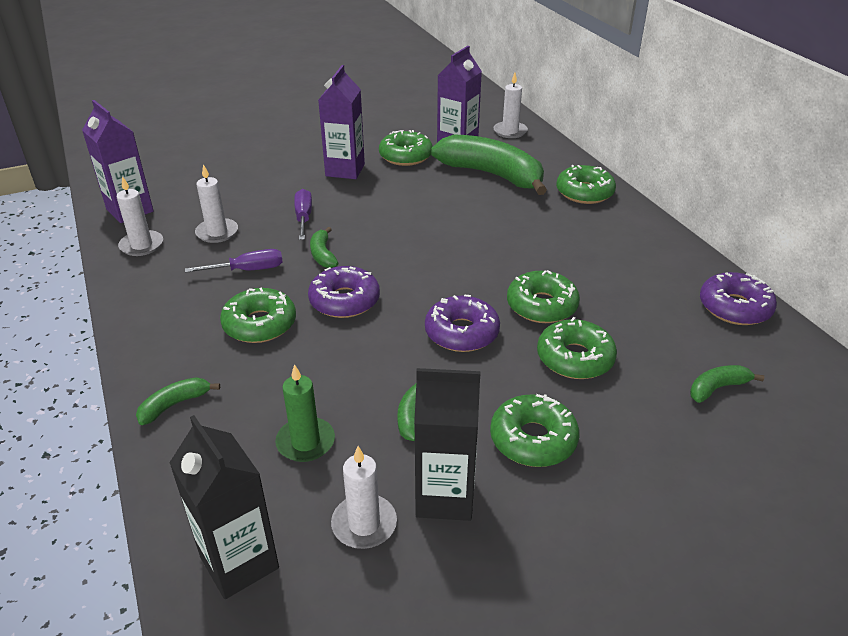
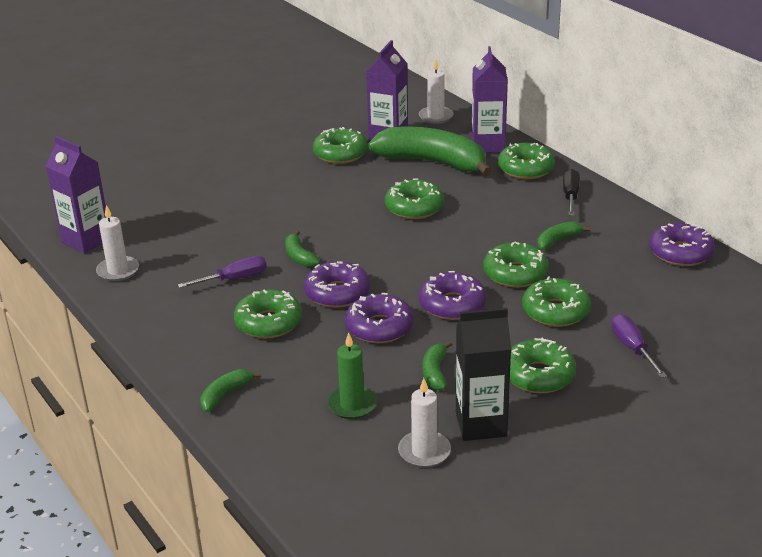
camera: 10 degrees left, 5 degrees down
(217, 232) = (186, 250): white candle -> none
(239, 562) = (337, 490): black carton -> none
(303, 218) = (265, 225): purple screwdriver -> purple screwdriver (632, 348)
(345, 170) = (285, 175): purple carton -> purple carton (488, 145)
(373, 348) = (379, 327): none -> purple donut
(458, 218) = (414, 207): none -> green donut
(624, 227) = (570, 196): none -> black screwdriver
(717, 388) = (677, 317): green banana -> green banana (557, 241)

